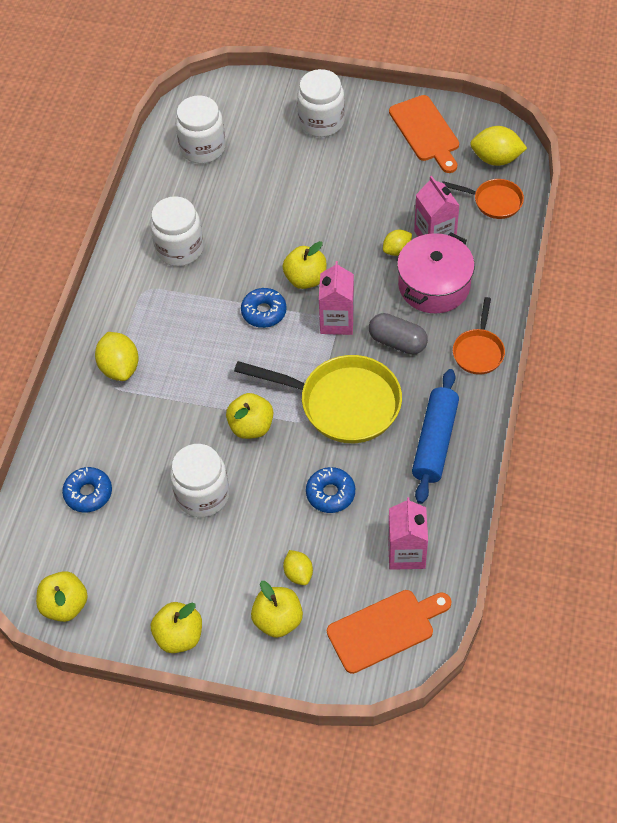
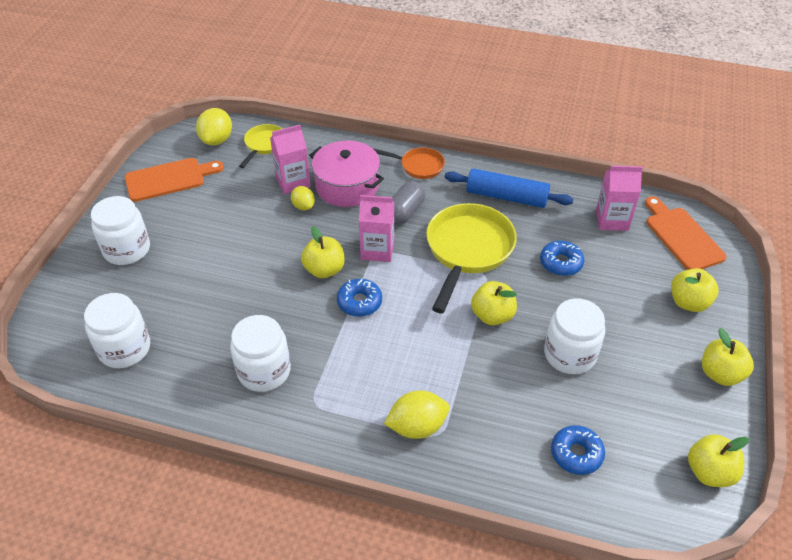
camera: 90 degrees left, 10 degrees down
(298, 573) = (641, 287): yellow lemon -> none
(494, 201) = (264, 145): orange pan -> yellow pan

